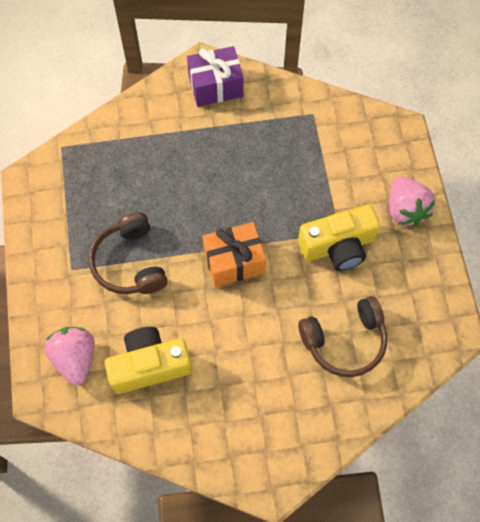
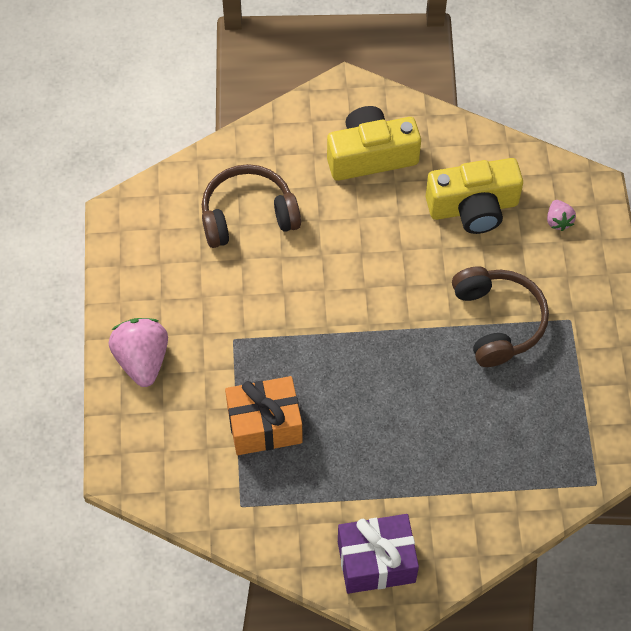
camera: 175 degrees left, 5 degrees down
(75, 358) = (558, 221): pink strawberry -> pink strawberry, size x0.51
(234, 261) = (368, 313): orange gift -> orange gift (264, 425)
(338, 246) = (237, 321): yellow camera -> yellow camera (371, 155)

